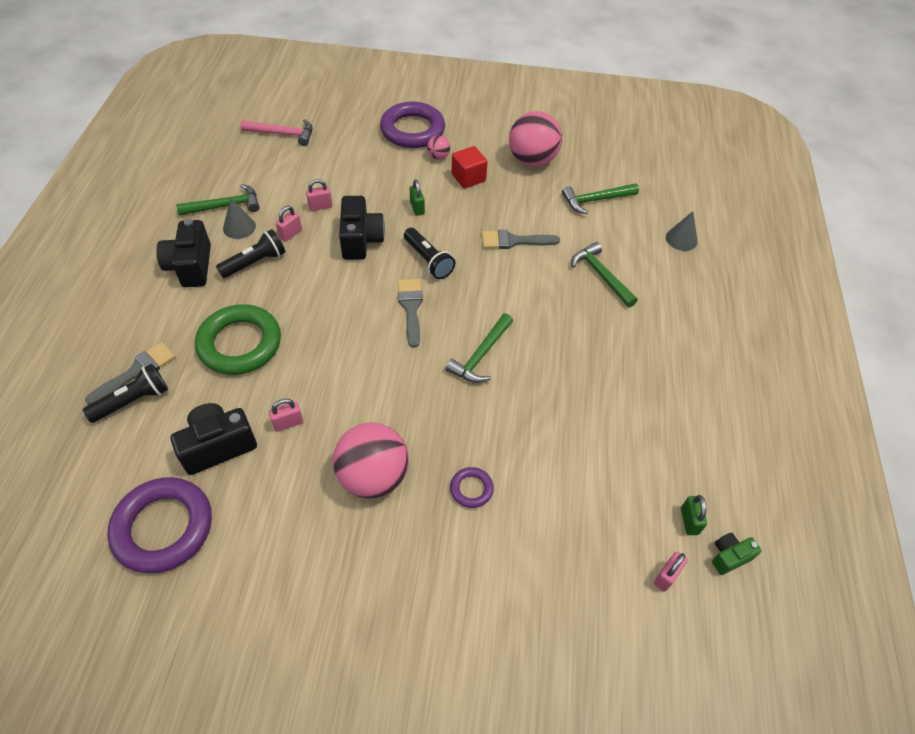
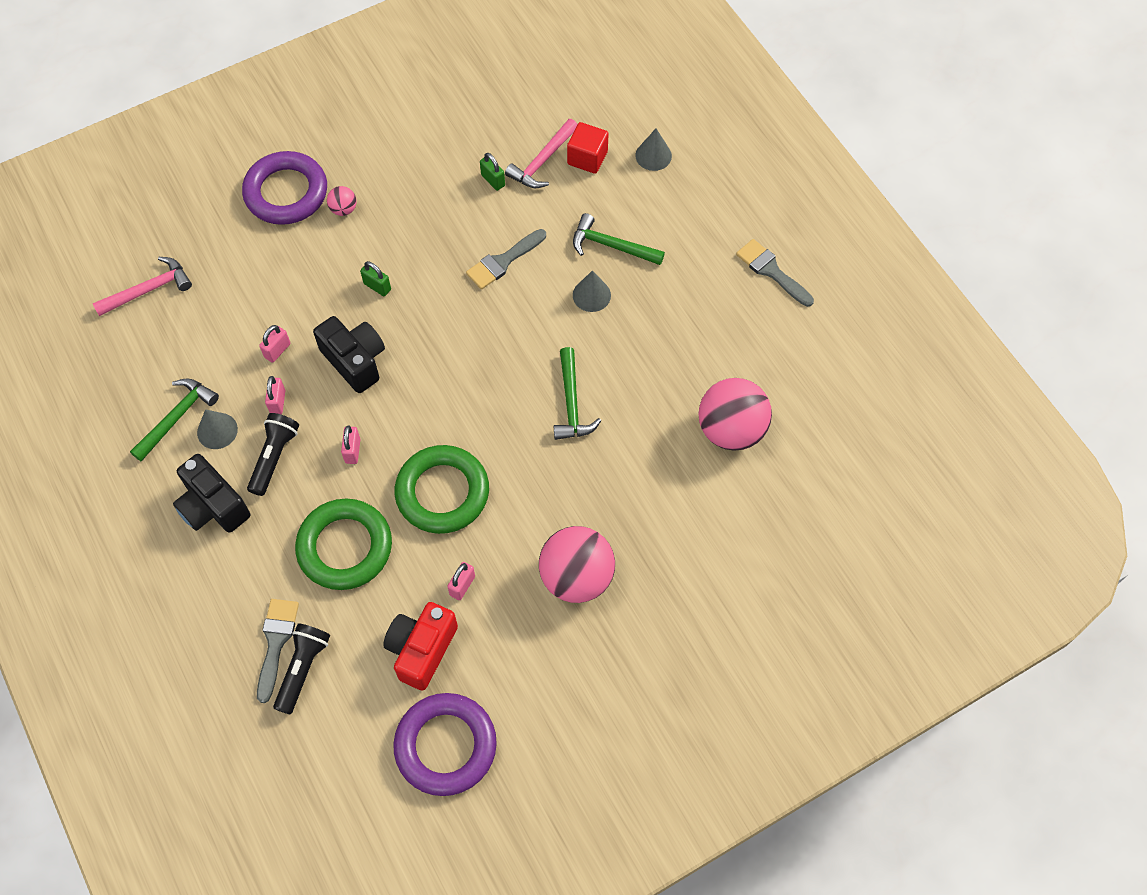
camera: 35 degrees left, 10 degrees up
(218, 446) = (421, 649): black camera -> red camera
(336, 353) = (442, 492): none -> green ring
(411, 307) = (469, 399): grey brush -> grey brush (771, 271)
(428, 260) = (441, 338): black flashlight -> none
(468, 178) = (397, 216): red cube -> red cube (587, 158)
(471, 489) = (663, 528): purple ring -> none
(532, 160) = (443, 152): pink ball -> pink ball (731, 430)
(559, 296) = (591, 295): none -> grey cone
(595, 200) = (542, 161): green hammer -> pink hammer
(666, 576) = (858, 489): pink padlock -> pink padlock (352, 451)
(689, 521) = (845, 432): green padlock -> green padlock (493, 180)
(729, 557) = (891, 440): green camera -> none

